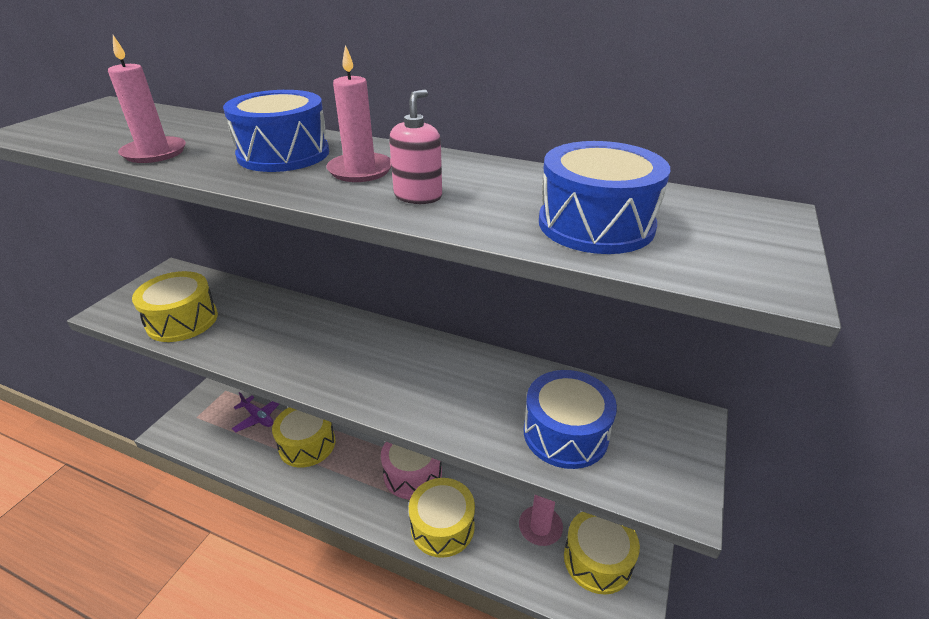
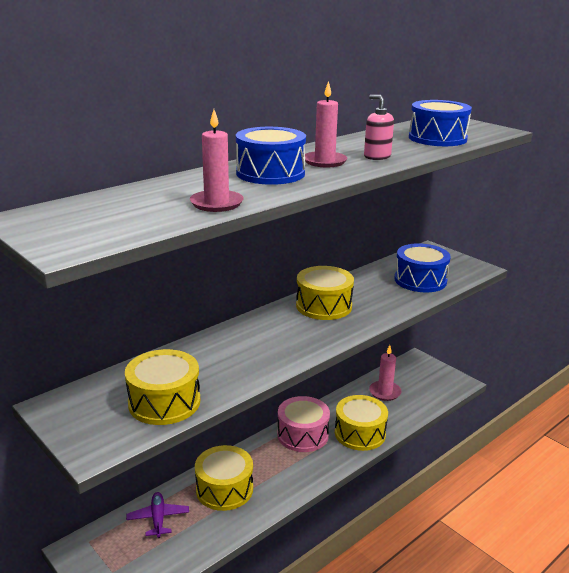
camera: 65 degrees left, 10 degrees down
(258, 417) = (158, 518): purple plane -> purple plane turned 75 degrees counterclockwise
(597, 560) = (418, 379): yellow drum -> yellow drum (324, 306)

